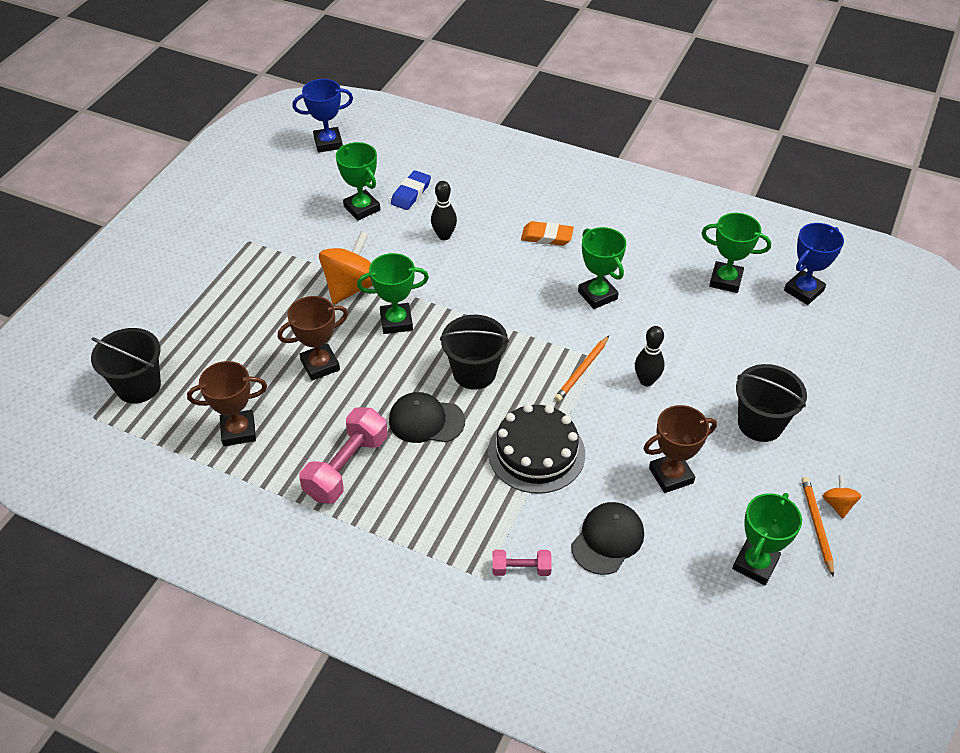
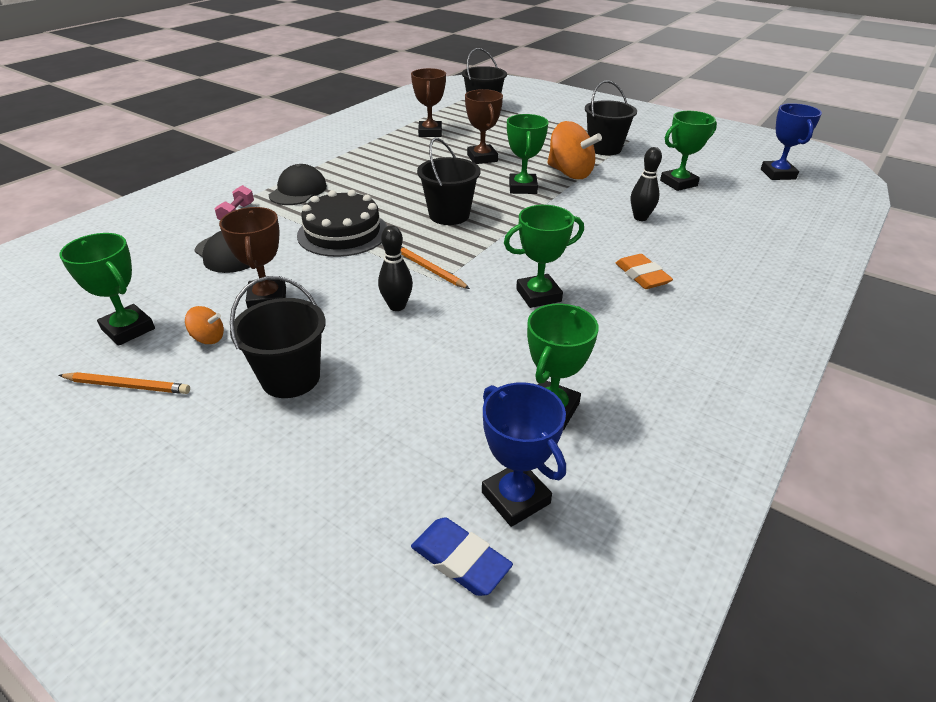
camera: 100 degrees right, 10 degrees down
(276, 261) = (604, 148): none -> black bucket
(346, 467) = (377, 162): pink dumbbell -> none
(411, 193) = (706, 207): blue eraser -> blue eraser (460, 560)
(426, 420) = (405, 191): black cap -> black cap (298, 190)
(547, 237) = (642, 276): orange eraser -> orange eraser turned 45 degrees counterclockwise
(838, 504) = (136, 412): orange spinning top -> orange spinning top (208, 338)

